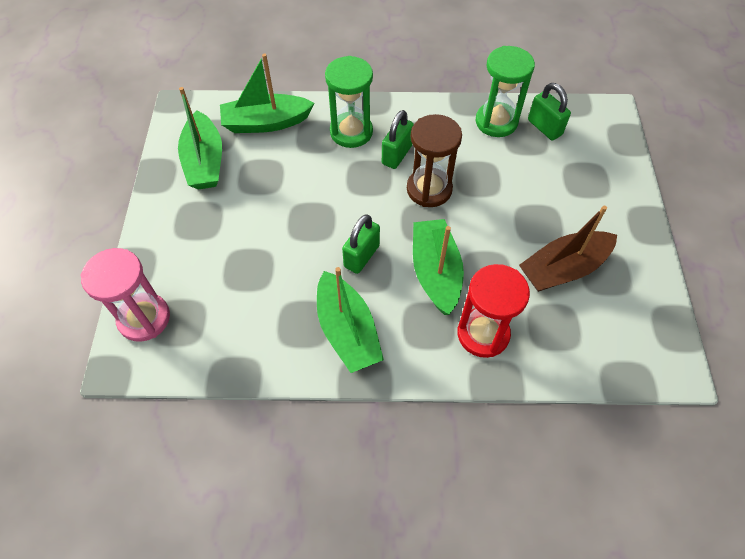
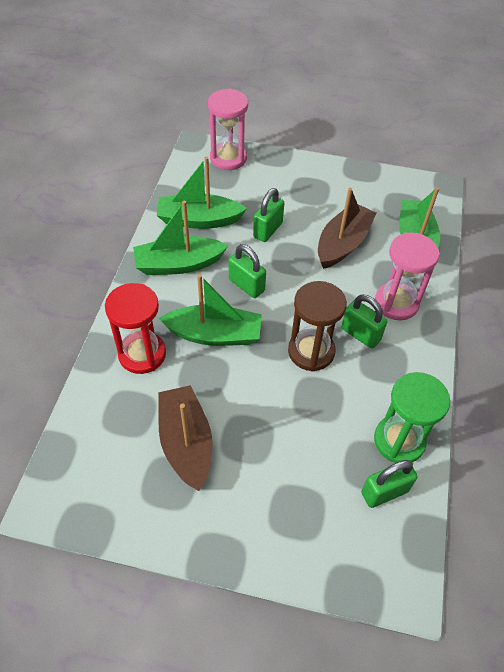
camera: 100 degrees right, 5 degrees down
(204, 161) = (372, 198): green boat -> green boat (199, 220)
(273, 251) = (267, 230): none -> green padlock
(281, 180) = (343, 244): none -> brown boat
(351, 132) = (396, 303): green hourglass -> pink hourglass

